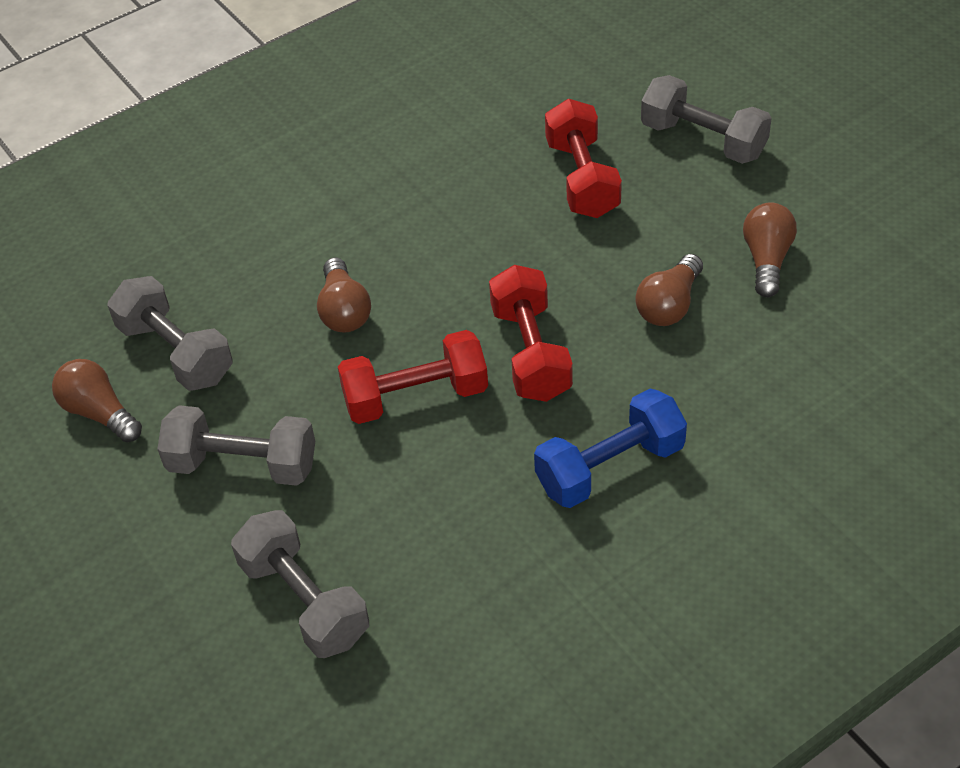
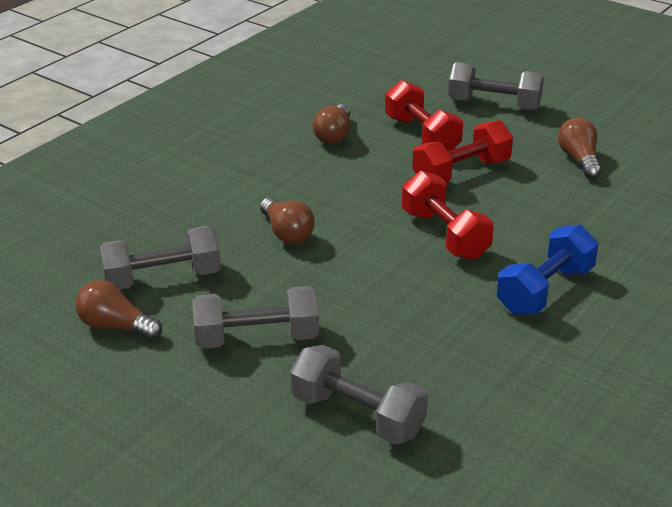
camera: 20 degrees left, 15 degrees down
(176, 352) = (163, 278): grey dumbbell -> grey dumbbell turned 45 degrees counterclockwise
(416, 397) = (373, 274): red dumbbell -> red dumbbell (461, 172)
(669, 305) = (528, 193): brown light bulb -> brown light bulb (334, 135)

